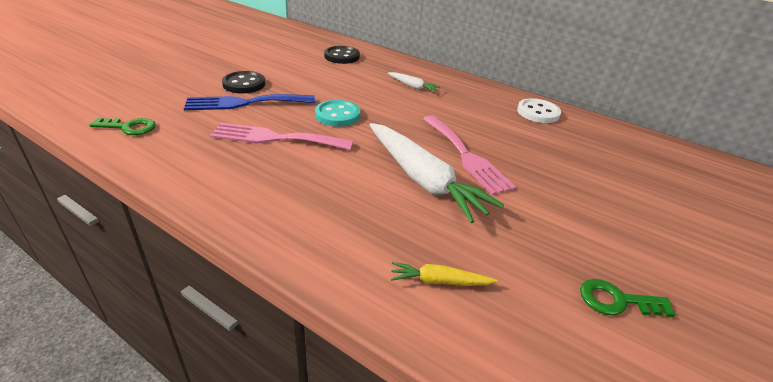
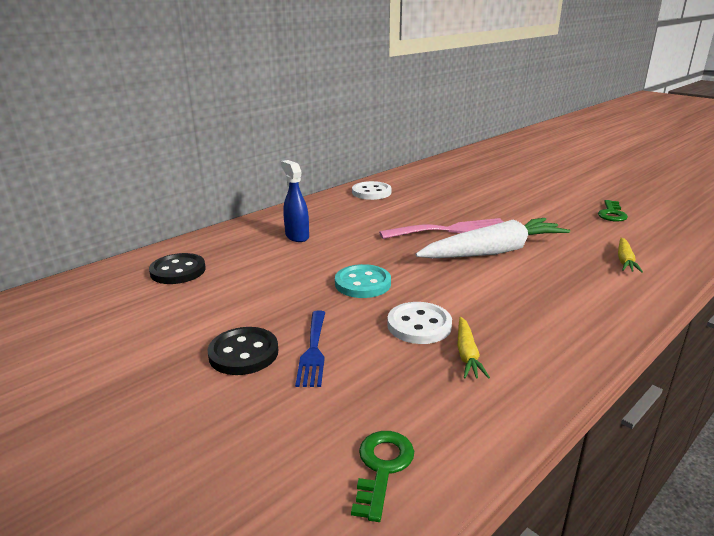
camera: 75 degrees left, 10 degrees down
(234, 157) = (467, 354): none -> yellow carrot
(244, 103) = (313, 351): blue fork -> blue fork, size x0.64
(275, 138) = (419, 325): pink fork -> white button
(412, 86) = (297, 236): white carrot -> blue spray bottle

